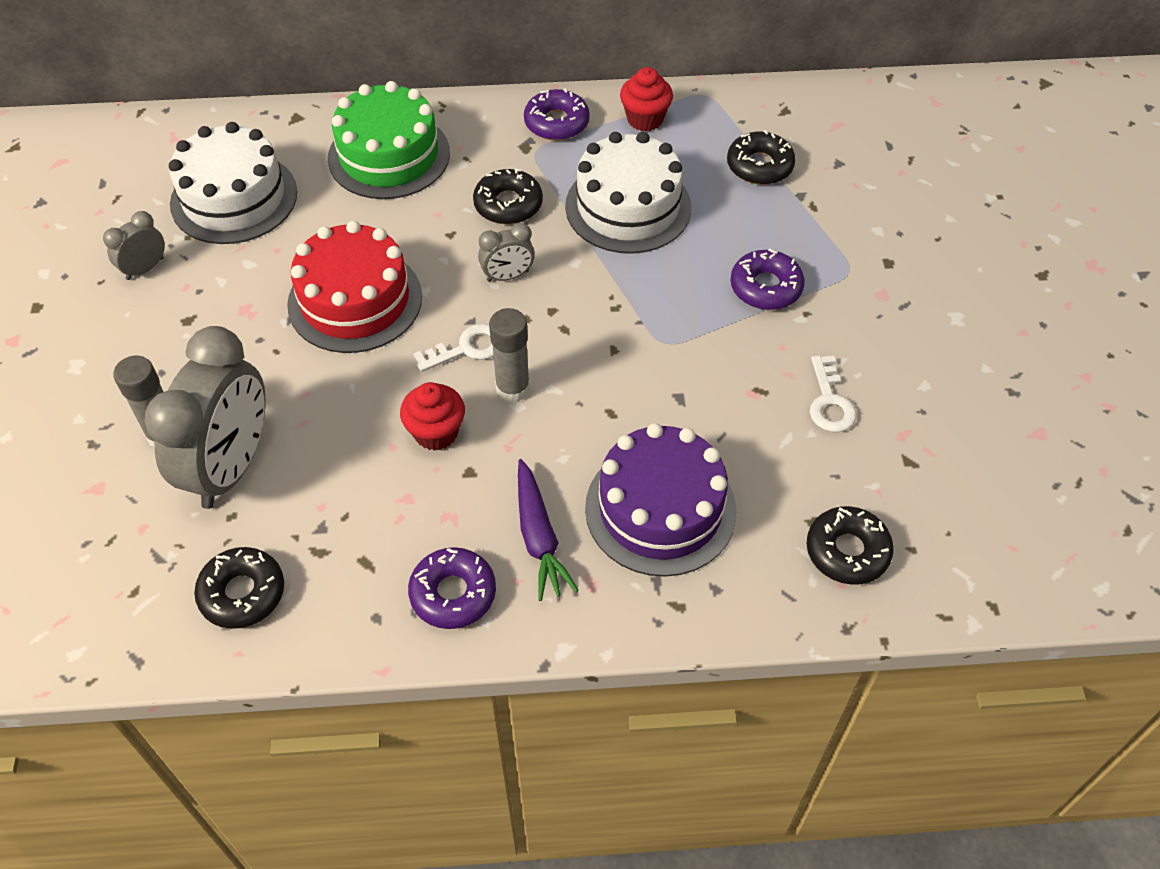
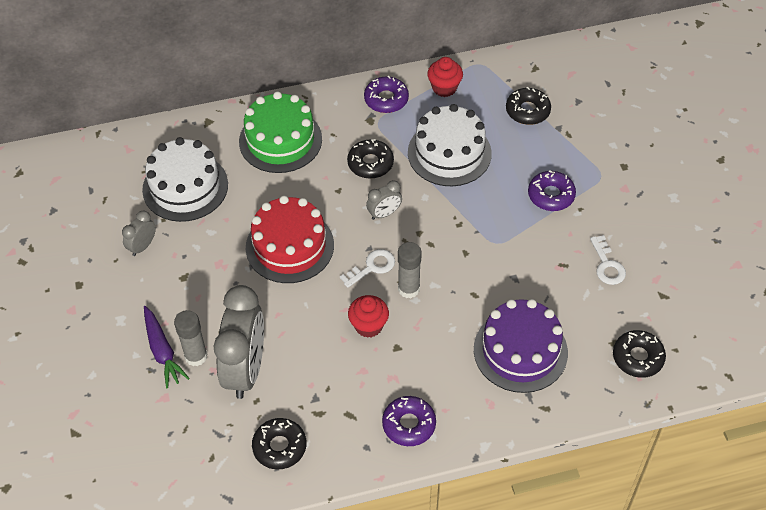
camera: 10 degrees left, 0 degrees up
(539, 537) = (451, 380): purple carrot -> purple carrot (162, 351)

